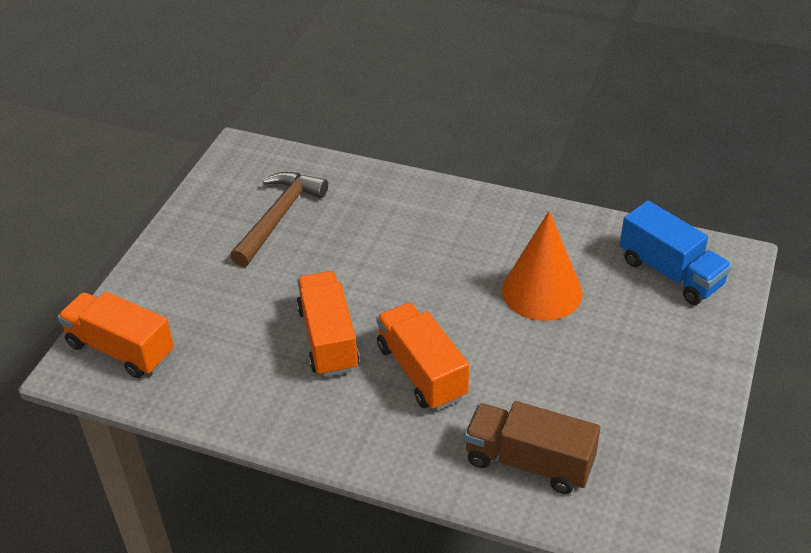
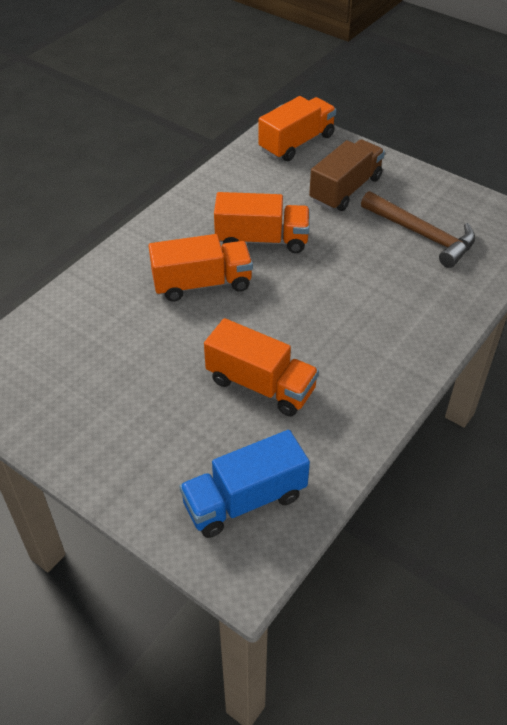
camera: 105 degrees right, 5 degrees up
(529, 462) = (81, 322): brown truck -> brown truck (345, 189)
(542, 291) = (261, 385): orange cone -> orange truck

